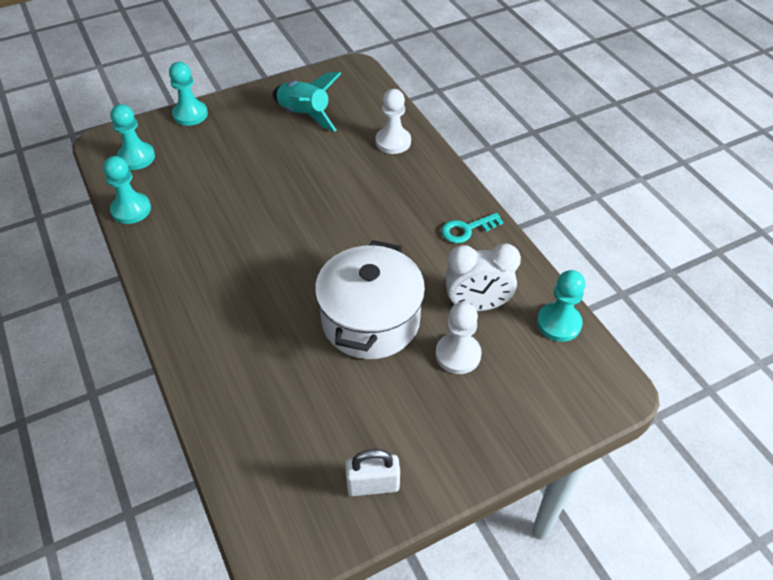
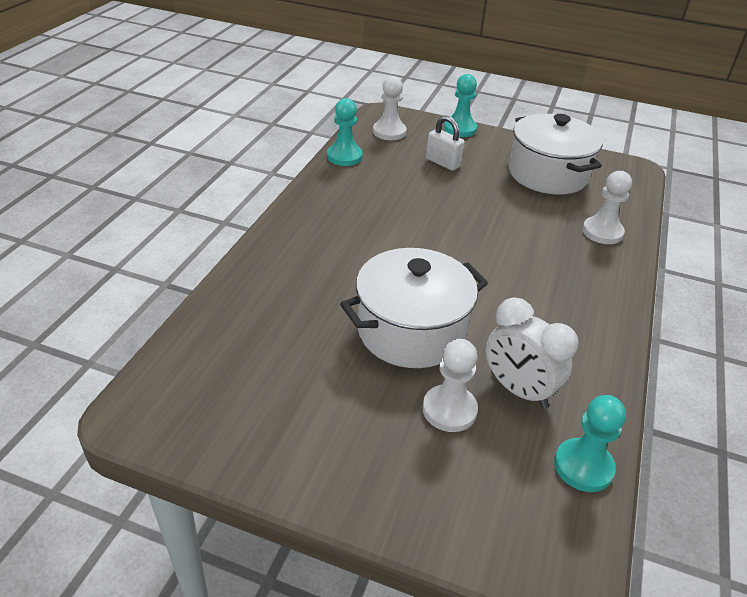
camera: 45 degrees right, 10 degrees down
(136, 157) = (389, 132): turquoise pawn -> white pawn
(304, 115) = (548, 174): turquoise rocket -> white pot
(373, 485) = (254, 435): white padlock -> white padlock (443, 163)
(466, 229) = (587, 331): turquoise key -> none

